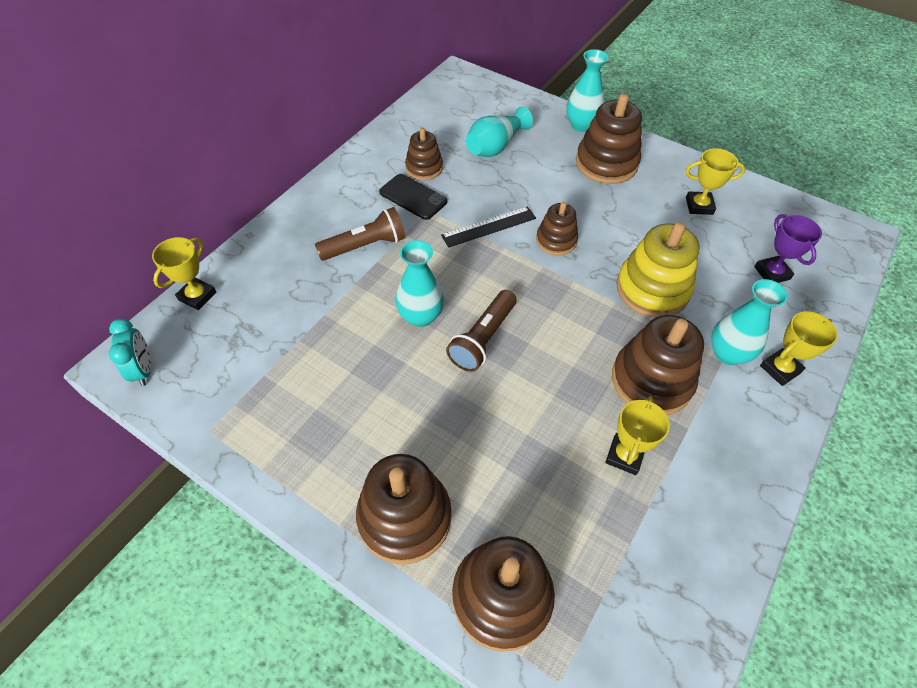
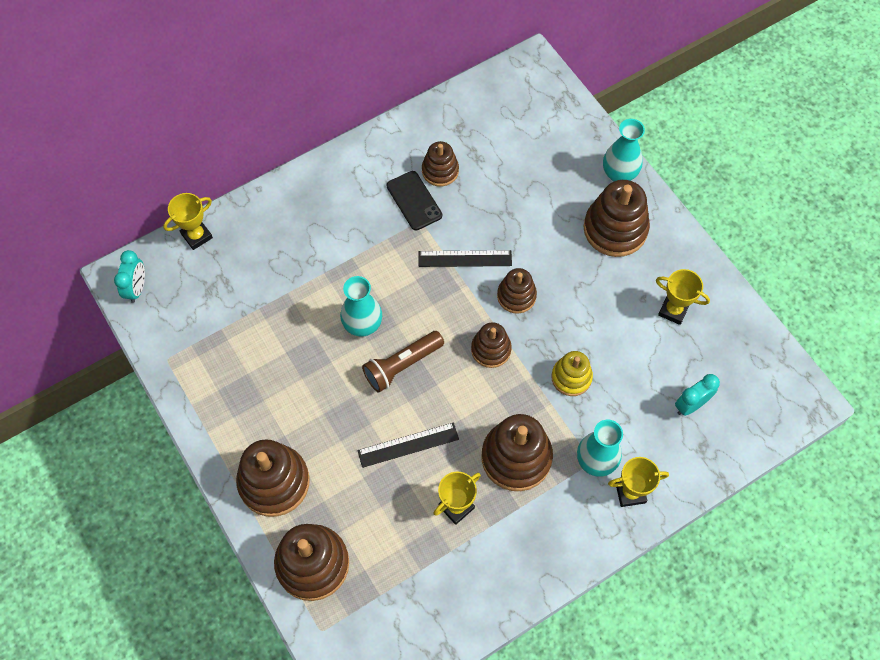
camera: 25 degrees right, 10 degrees up
(365, 246) = (349, 238): brown flashlight -> none
(495, 146) = (520, 169): turquoise vase -> none
(534, 413) = (408, 445): none -> black ruler
(562, 293) = (491, 349): none -> brown stacking toy
(652, 289) = (571, 377): yellow stacking toy -> yellow stacking toy, size x0.59
(772, 273) = (691, 405): purple trophy -> turquoise clock

